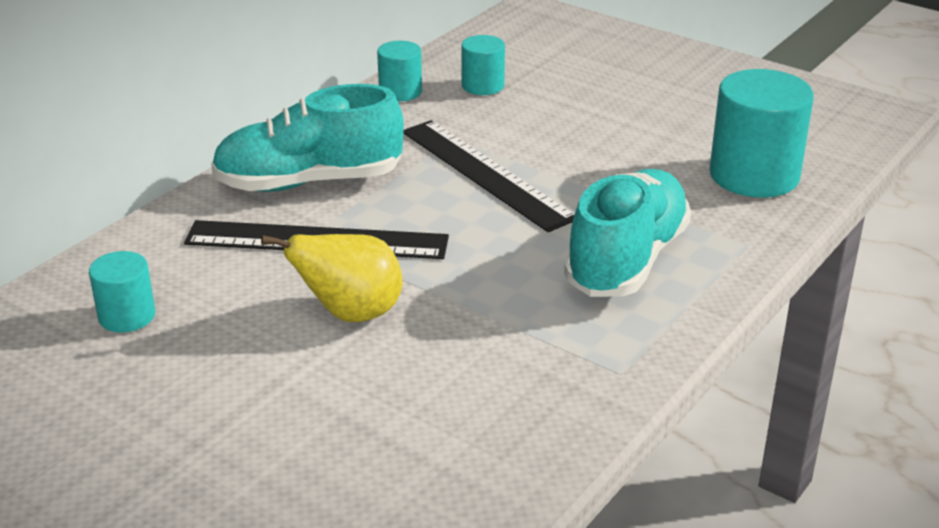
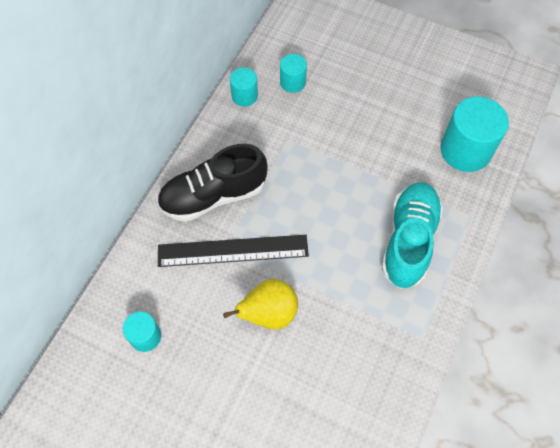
camera: 10 degrees left, 30 degrees up
(309, 182) = (213, 196): turquoise shoe -> black shoe
(485, 174) = (314, 172): black ruler -> none

